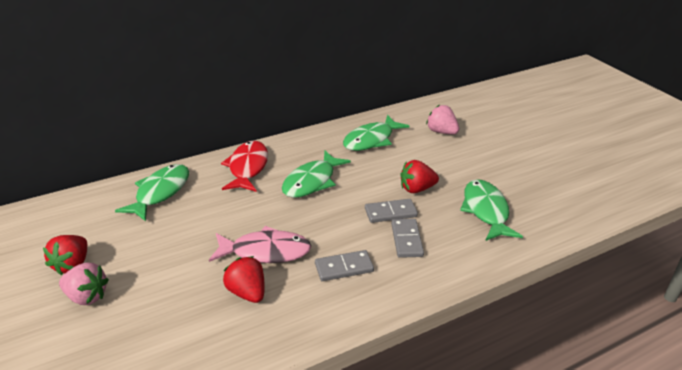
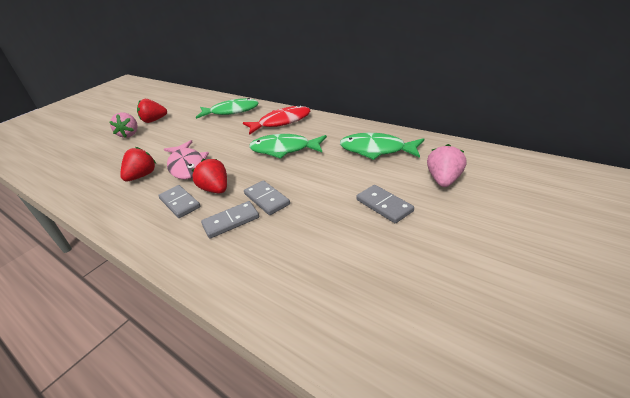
camera: 70 degrees right, 0 degrees up
(416, 189) = (316, 200): red strawberry -> red strawberry (216, 189)
(449, 163) = (384, 205): none -> grey domino
(486, 210) = (313, 258): green fish -> none

